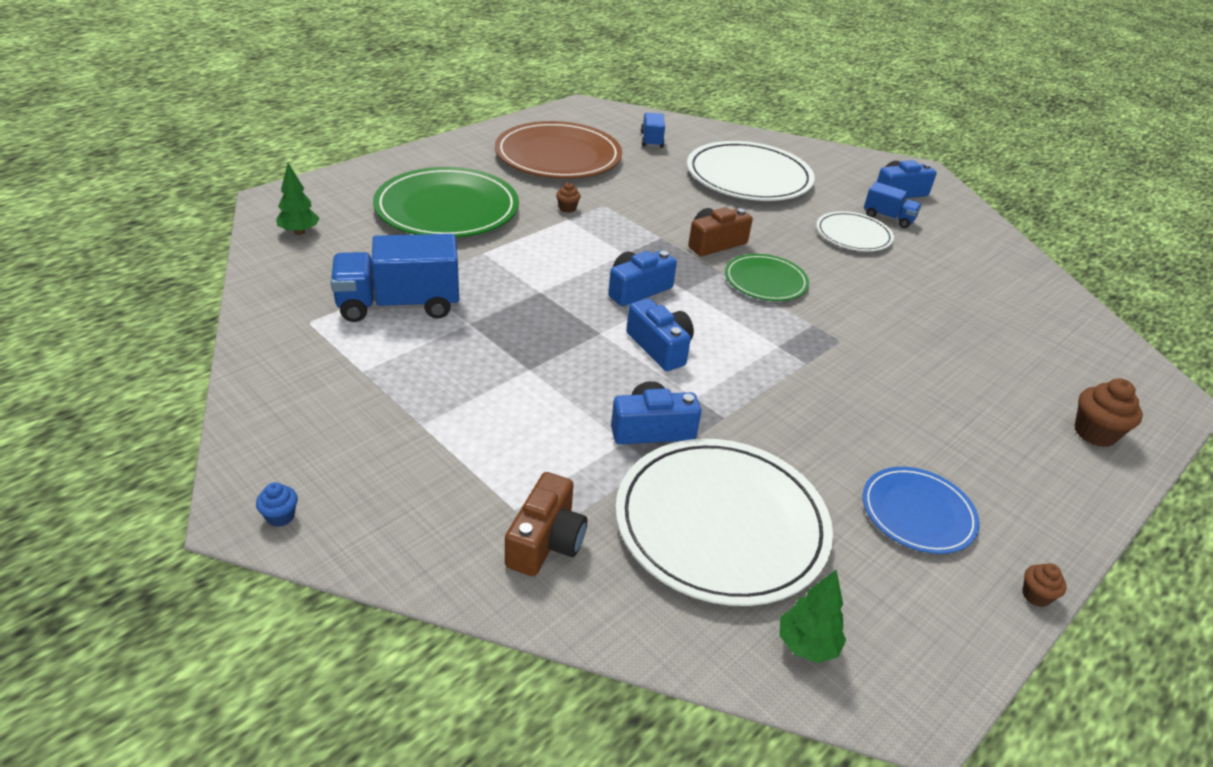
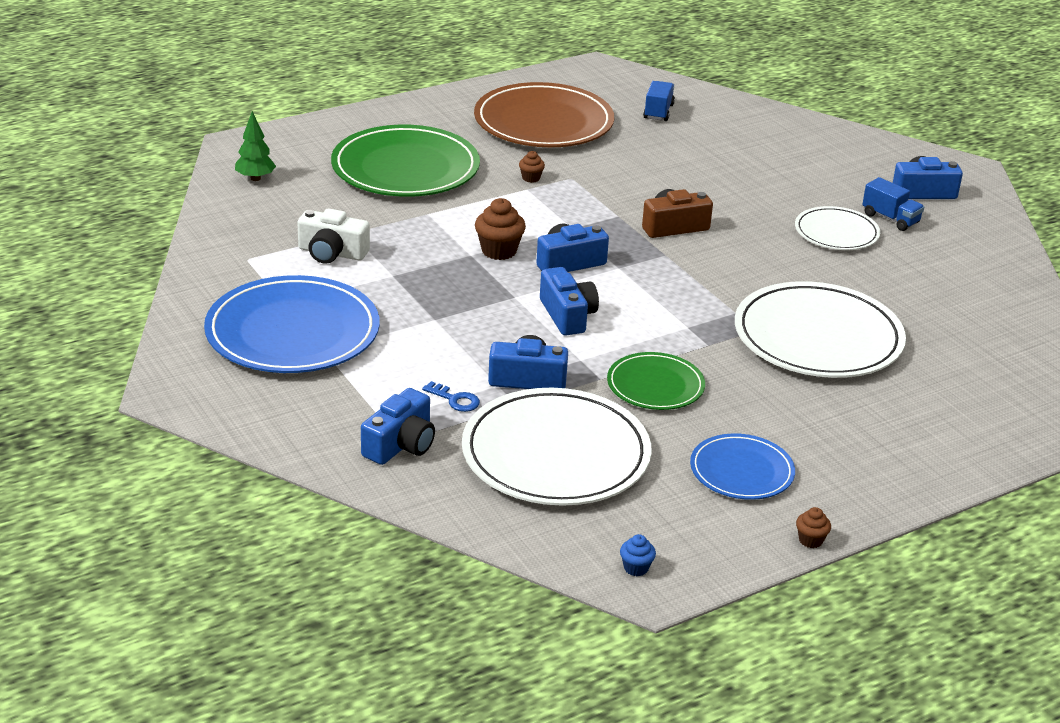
camera: 15 degrees right, 5 degrees down
(280, 516) = (194, 399): blue cupcake -> blue cupcake (636, 568)
(380, 405) = (292, 332): none -> blue plate
(399, 305) = (332, 253): blue truck -> white camera
(546, 541) = (401, 444): brown camera -> blue camera
(585, 468) = (455, 400): none -> blue key
(748, 177) = (751, 161): white plate -> white plate (818, 337)
(765, 281) = (708, 268): green plate -> green plate (655, 385)
(807, 645) = (585, 539): green tree -> none
(1095, 433) = (970, 436): brown cupcake -> brown cupcake (499, 251)

